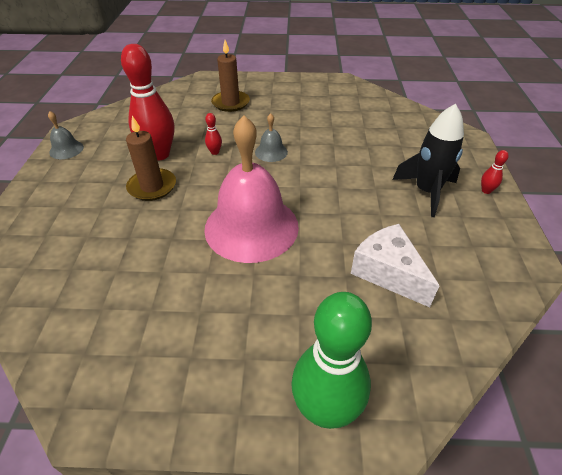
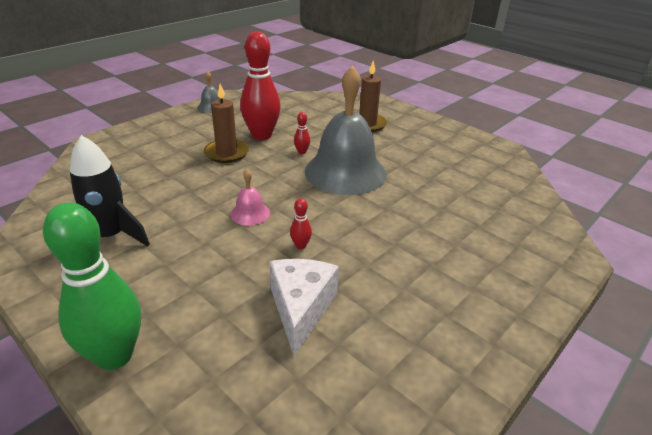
camera: 40 degrees right, 10 degrees down
(251, 227) = (250, 213): pink bell -> pink bell, size x0.42
(271, 152) = (345, 172): grey bell -> grey bell, size x2.37
(426, 192) = (441, 274): black rocket -> black rocket (111, 237)
(486, 191) = (513, 311): red bowling pin -> red bowling pin (300, 245)

